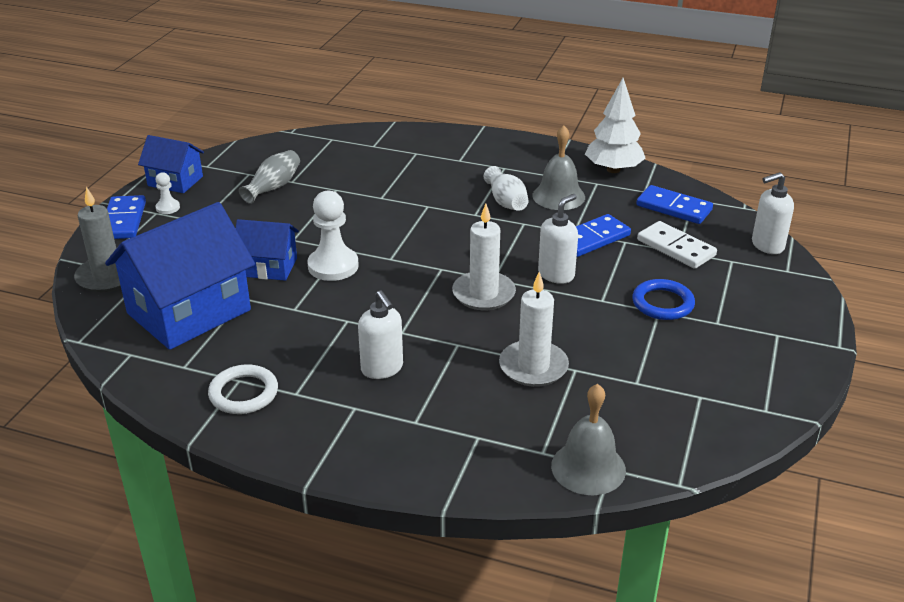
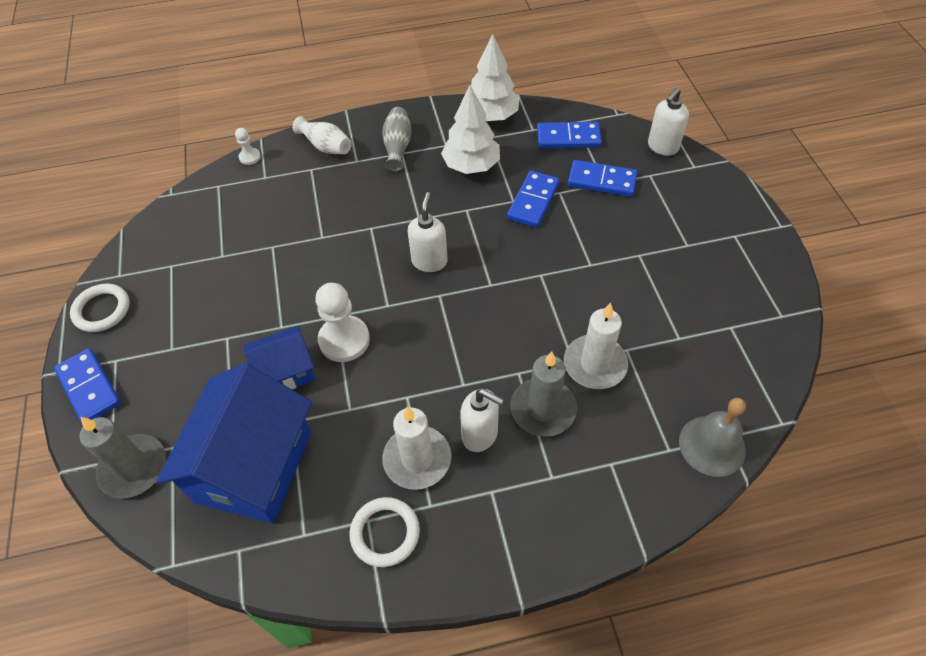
camera: 30 degrees left, 20 degrees up
(168, 208) = (123, 348): white pawn -> white pawn (250, 157)
(175, 181) = (102, 310): blue house -> white ring
(273, 187) = (210, 271): grey vase -> grey vase (397, 147)
(454, 376) = (543, 409): none -> grey candle
(483, 294) = (496, 306): white candle -> white candle (417, 459)
(506, 202) = (434, 192): white vase -> white vase (326, 146)
(556, 274) = (536, 254): white soap dispenser -> white soap dispenser (429, 261)
(558, 196) = (471, 166): grey bell -> white tree
(662, 303) = (636, 245): blue ring -> none
(675, 248) = (602, 181): white domino -> blue domino

